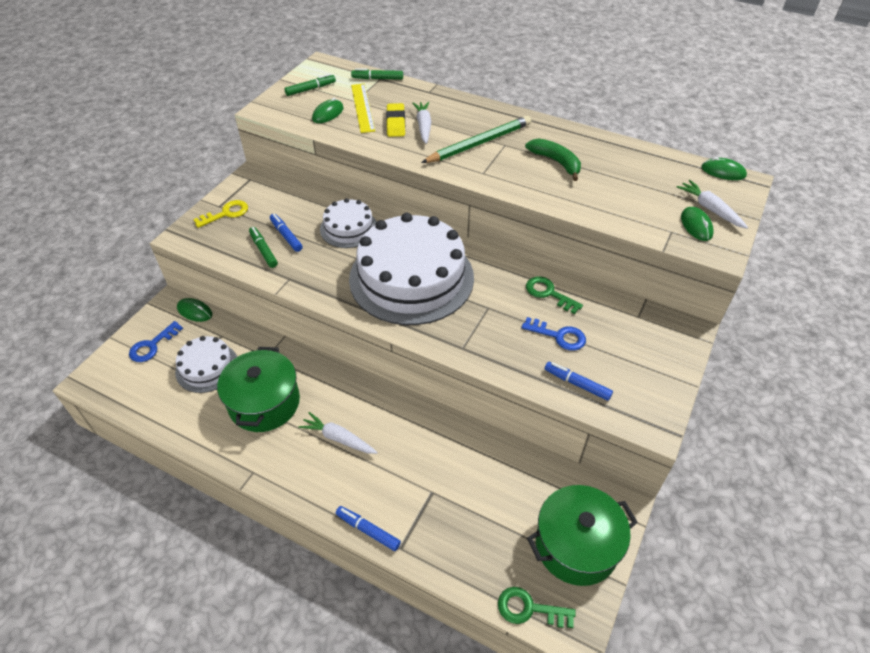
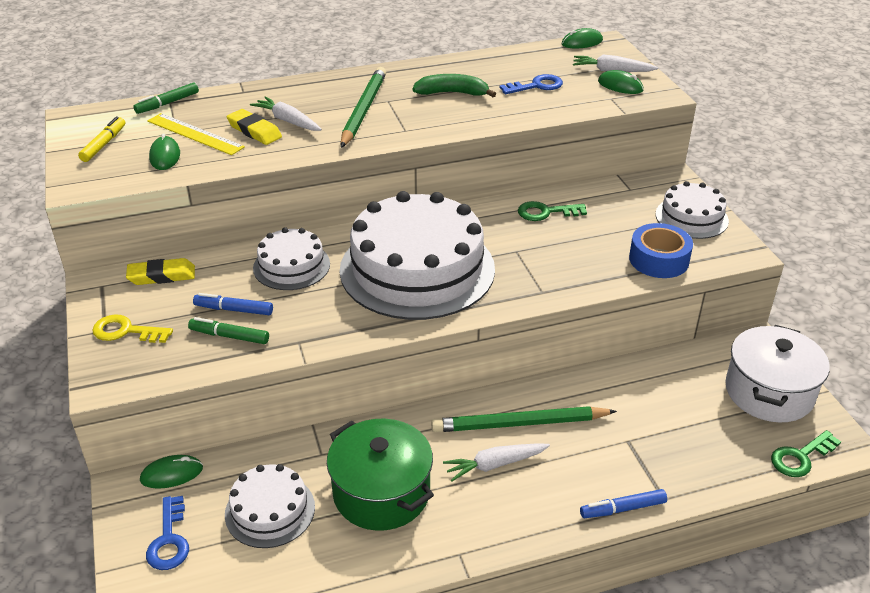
camera: 45 degrees left, 10 degrees down
(226, 213) = (126, 331): yellow key -> yellow key turned 90 degrees counterclockwise
(282, 191) = (161, 276): none -> yellow eraser
(310, 89) = (104, 144): green marker -> yellow marker
(385, 425) = (520, 423): none -> green pencil
(558, 336) = (598, 236): blue key -> blue key (536, 86)
(576, 545) = (769, 392): green pot -> white pot
(577, 384) = (658, 259): blue marker -> blue tape
(654, 370) = (691, 217): none -> white cake

